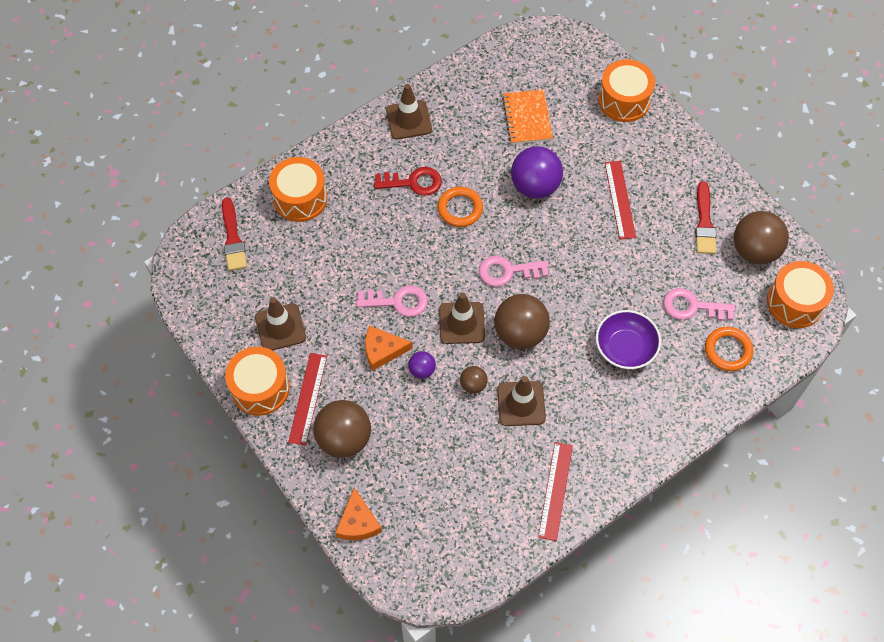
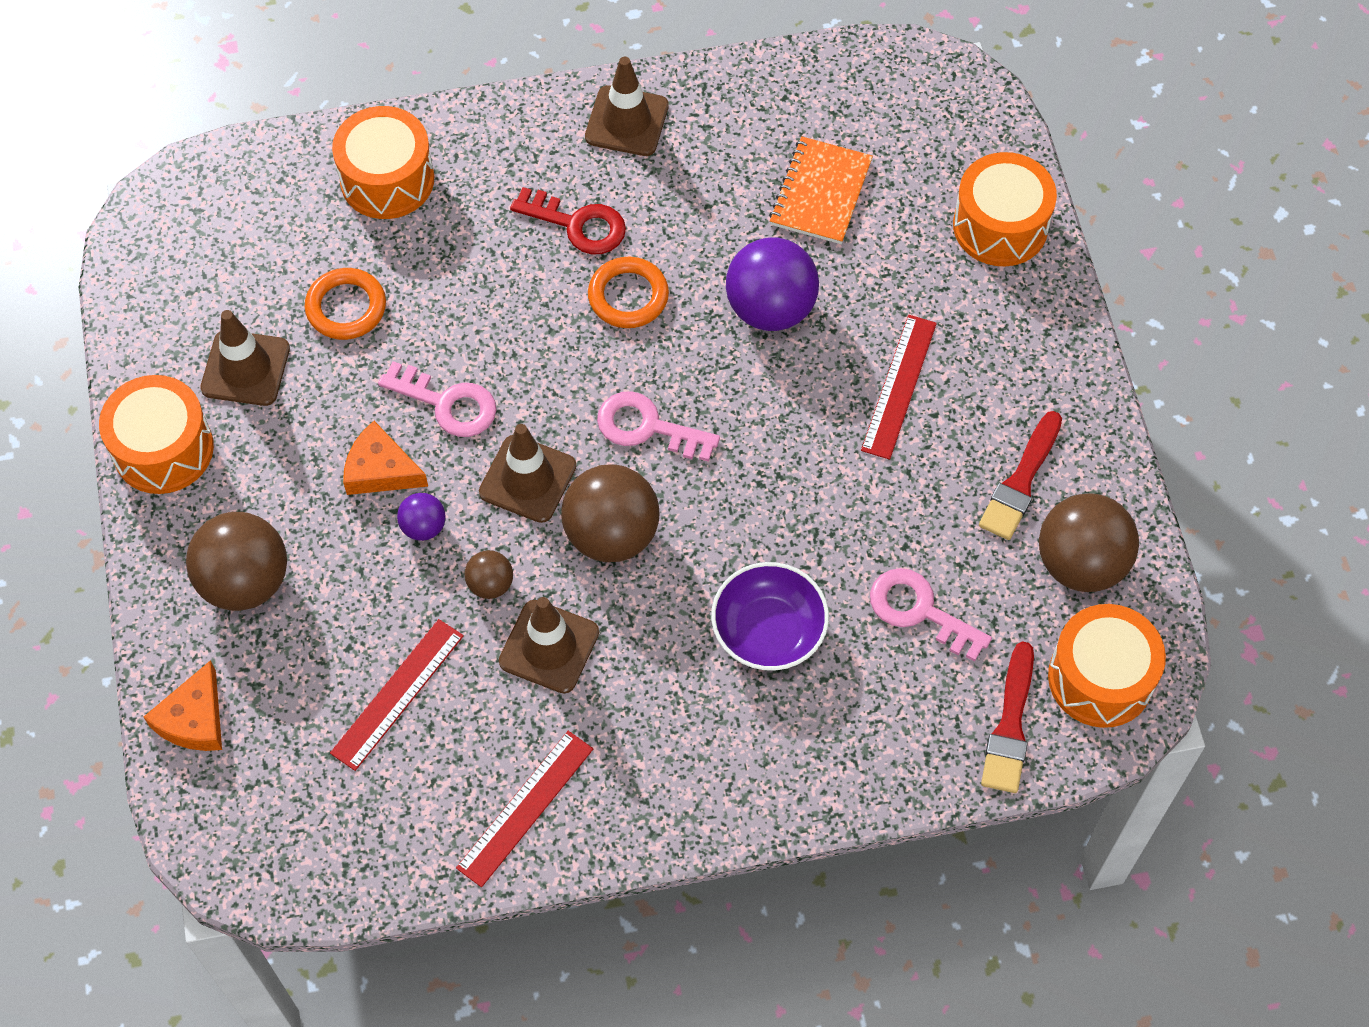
camera: 25 degrees right, 0 degrees up
(233, 238) = (251, 201): red brush -> red brush (1010, 725)
(307, 398) = (225, 495): red ruler -> red ruler (397, 694)
(728, 350) = (938, 708): orange ring -> orange ring (346, 307)

